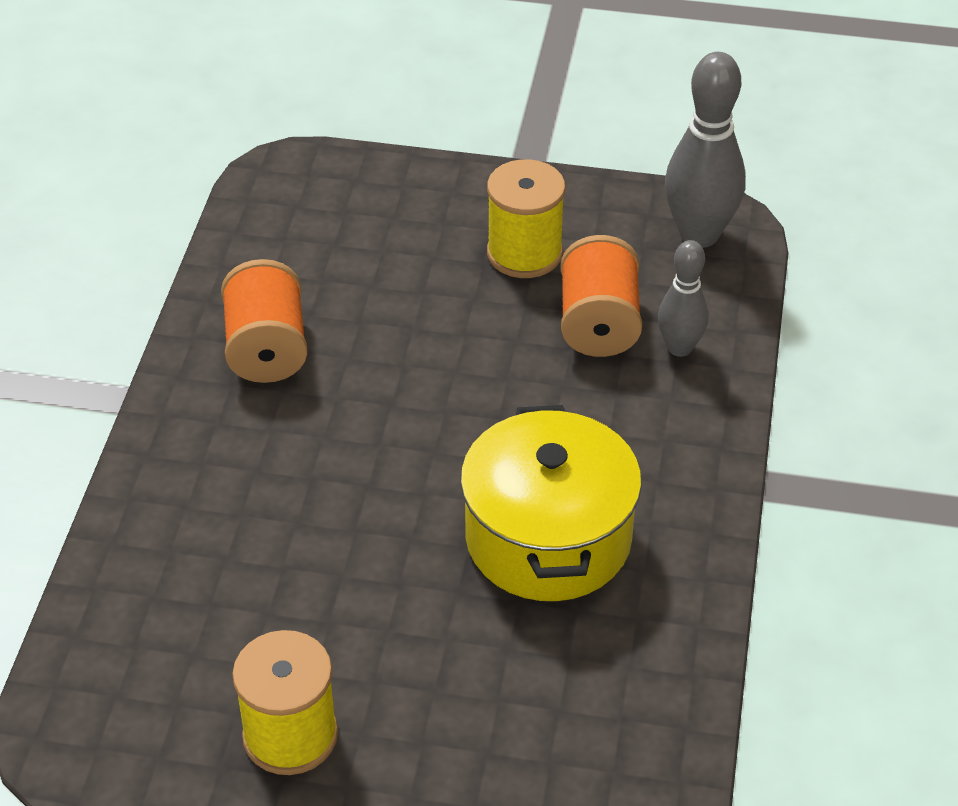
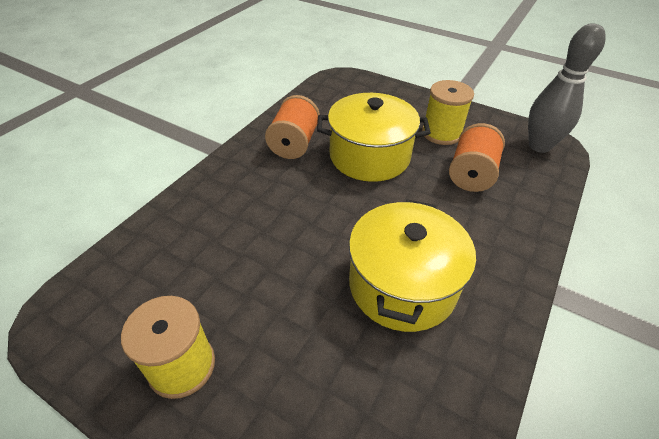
camera: 20 degrees right, 0 degrees up
(414, 336) = (369, 156): none -> yellow pot
(679, 348) = (515, 198): grey bowling pin -> none

